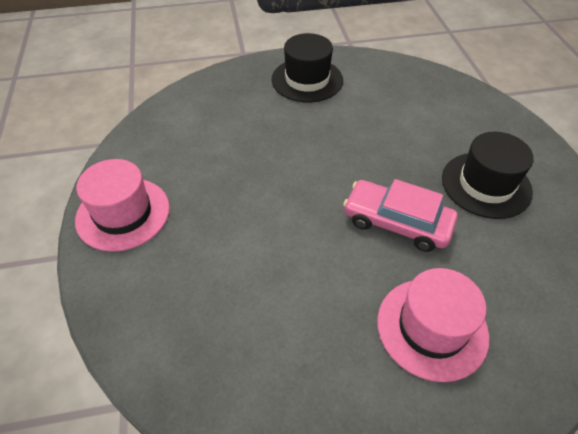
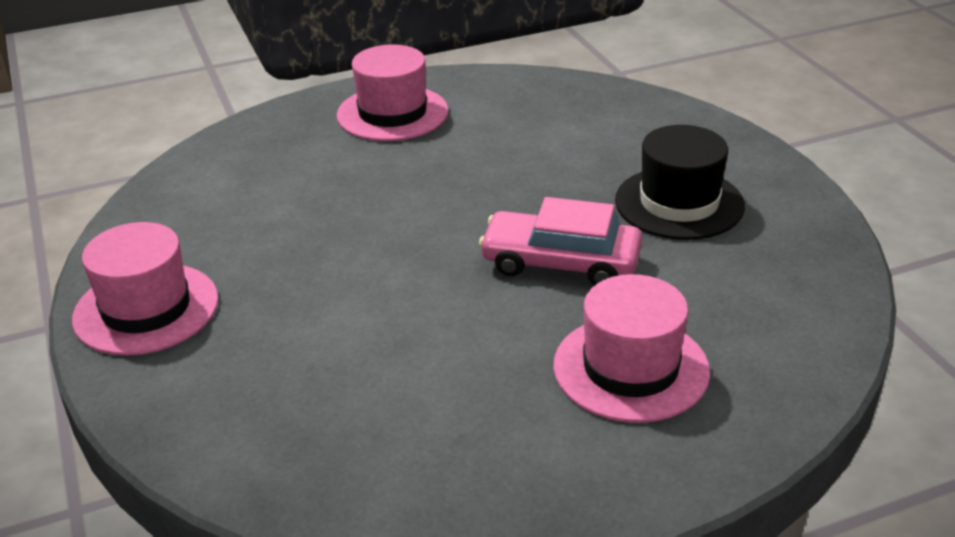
camera: 10 degrees left, 15 degrees down
(307, 80) = (392, 113): black hat -> pink hat

